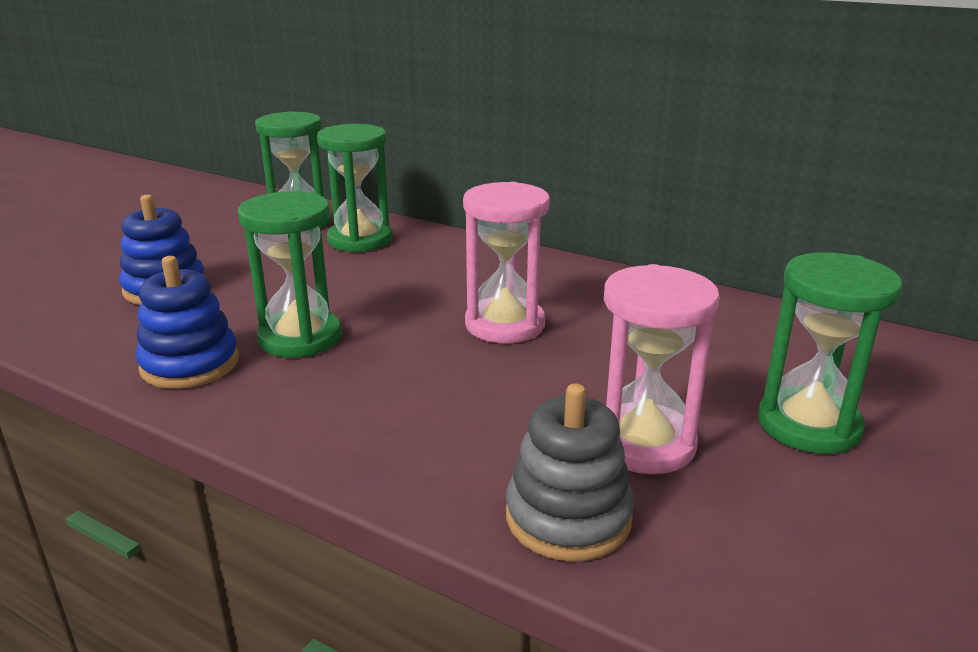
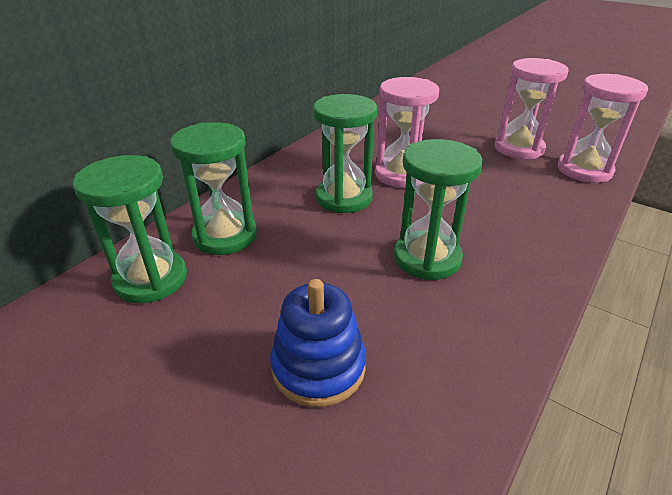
camera: 85 degrees left, 10 degrees up
(190, 364) = (481, 316): blue stacking toy -> none
(568, 517) = (584, 170): grey stacking toy -> pink hourglass
(808, 425) = (490, 115): green hourglass -> green hourglass (344, 198)

